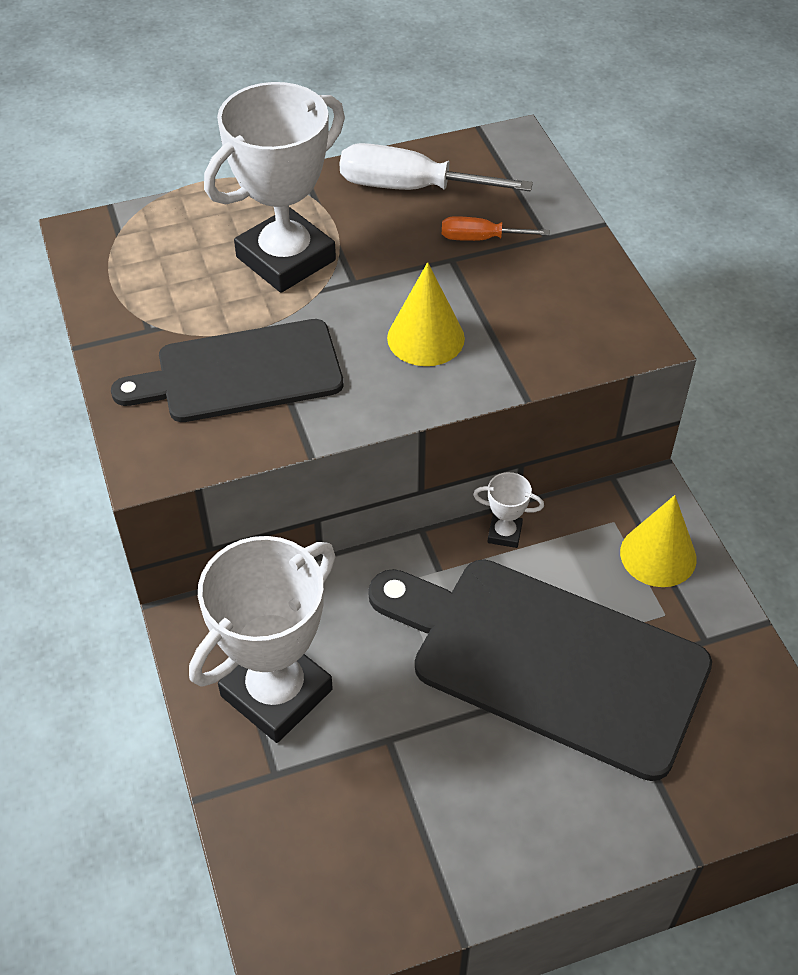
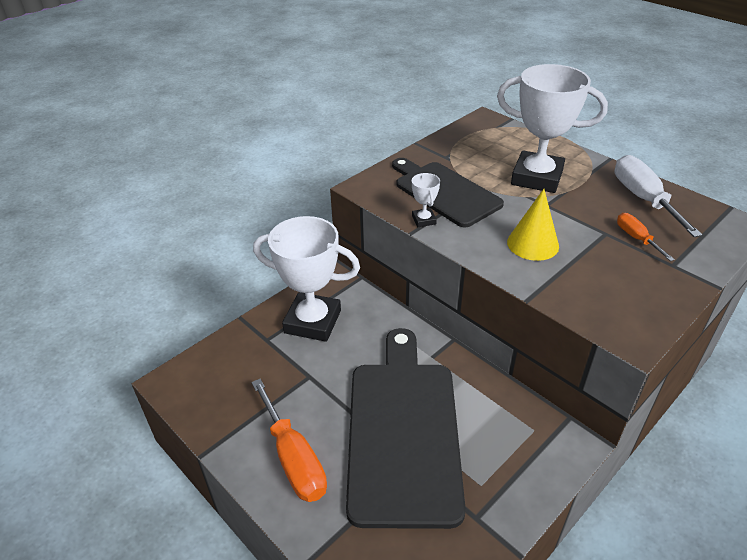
camera: 65 degrees right, 10 degrees down
(504, 533) = (480, 377): white trophy -> white trophy (424, 220)
(530, 813) = (294, 458): none -> orange screwdriver
(658, 555) = (526, 464): yellow cone -> none

